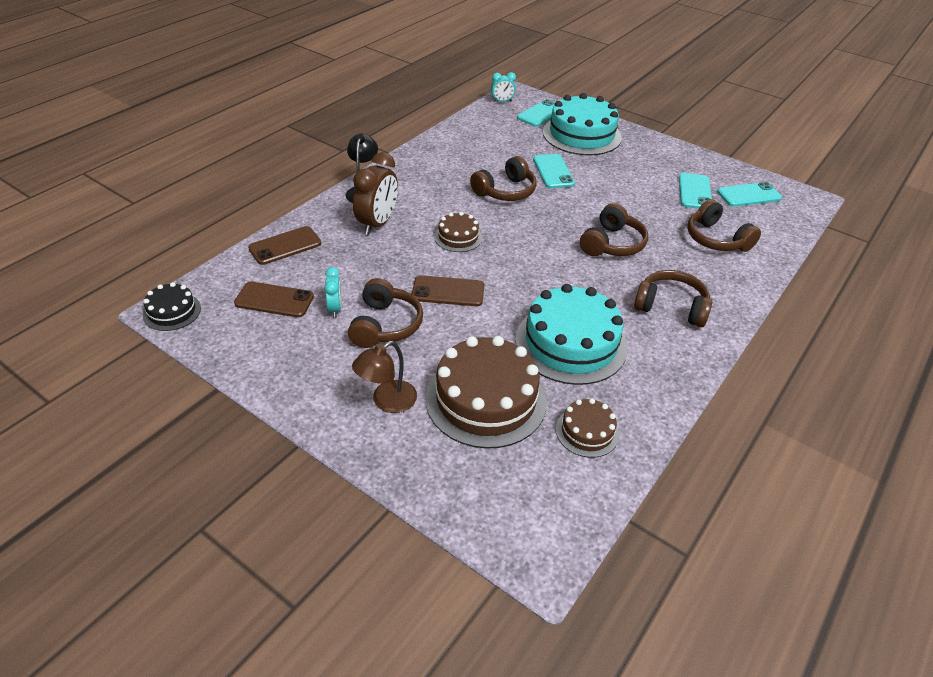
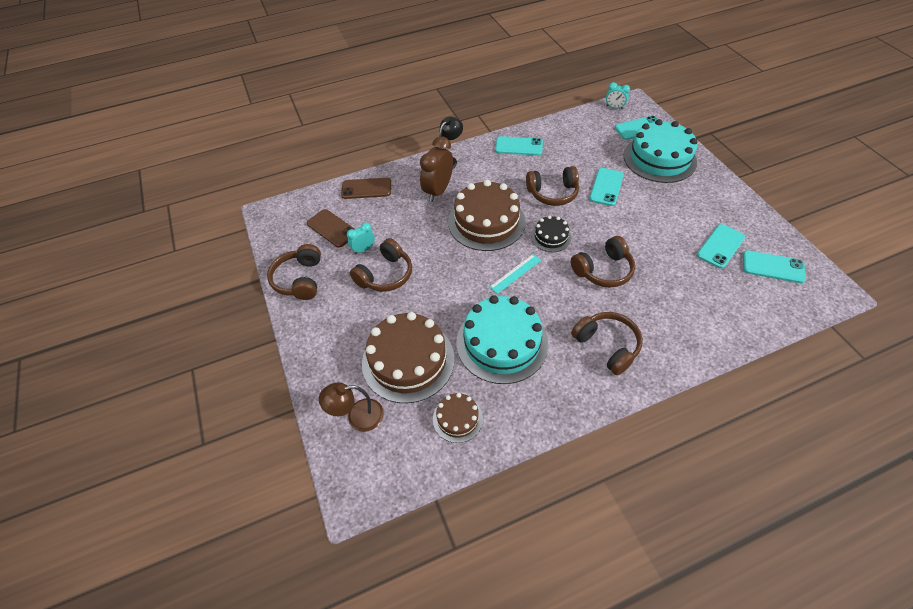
camera: 35 degrees right, 10 degrees up
(172, 311) = (270, 214): black cake -> black cake (551, 237)
(335, 308) = (363, 249): turquoise clock -> turquoise clock turned 150 degrees counterclockwise
(377, 223) = (438, 191): brown clock -> brown clock turned 150 degrees clockwise
(387, 402) = (345, 333): brown lamp -> brown lamp (357, 417)
(433, 158) = (519, 146): none -> turquoise phone
(448, 291) = (446, 264): brown phone -> none
(458, 237) = (486, 222): brown cake -> brown cake, size x1.99
(530, 275) = (515, 273): none -> turquoise ruler
(716, 239) = (702, 299): brown headphones -> brown headphones (300, 279)

